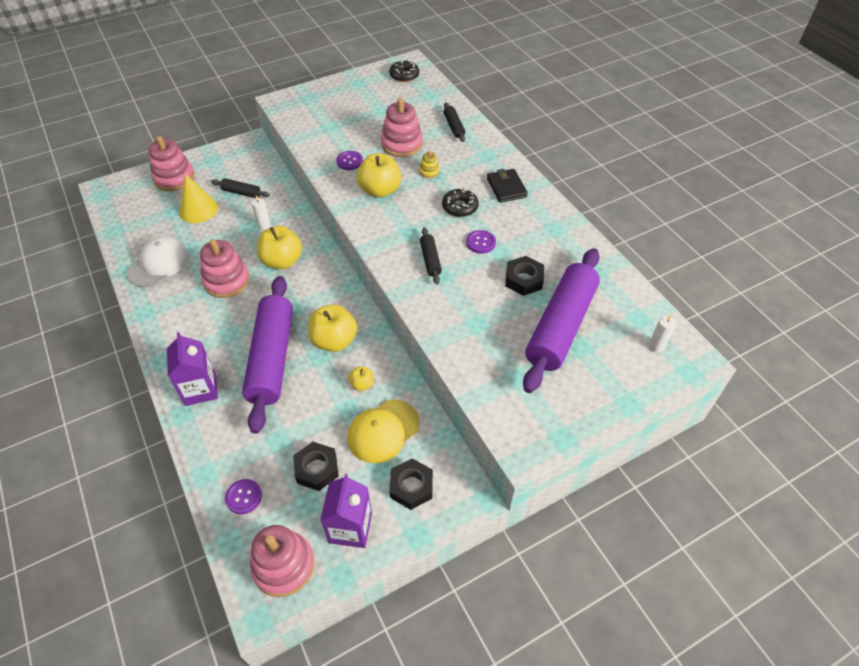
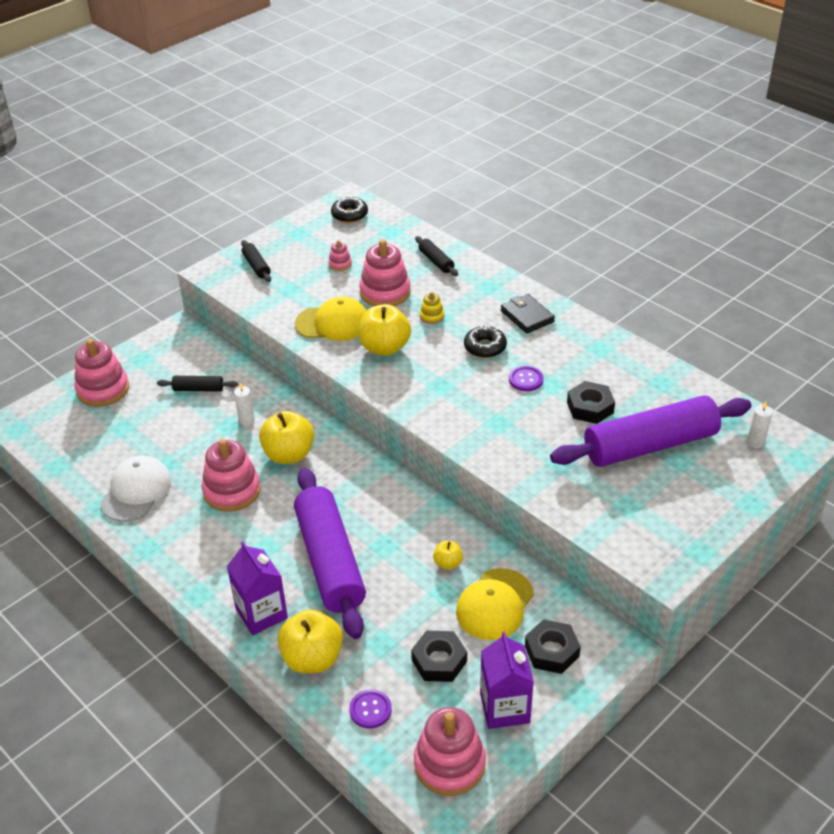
camera: 15 degrees left, 10 degrees down
(198, 209) = (154, 419): yellow cone -> none
(334, 341) = (393, 526): yellow apple -> yellow apple (312, 658)
(349, 161) = (333, 323): purple button -> yellow cap
(378, 114) = (340, 264): none -> pink stacking toy
(430, 260) = (478, 409): black rolling pin -> black rolling pin (256, 266)
(560, 326) = (650, 445): purple rolling pin -> purple rolling pin turned 60 degrees clockwise

